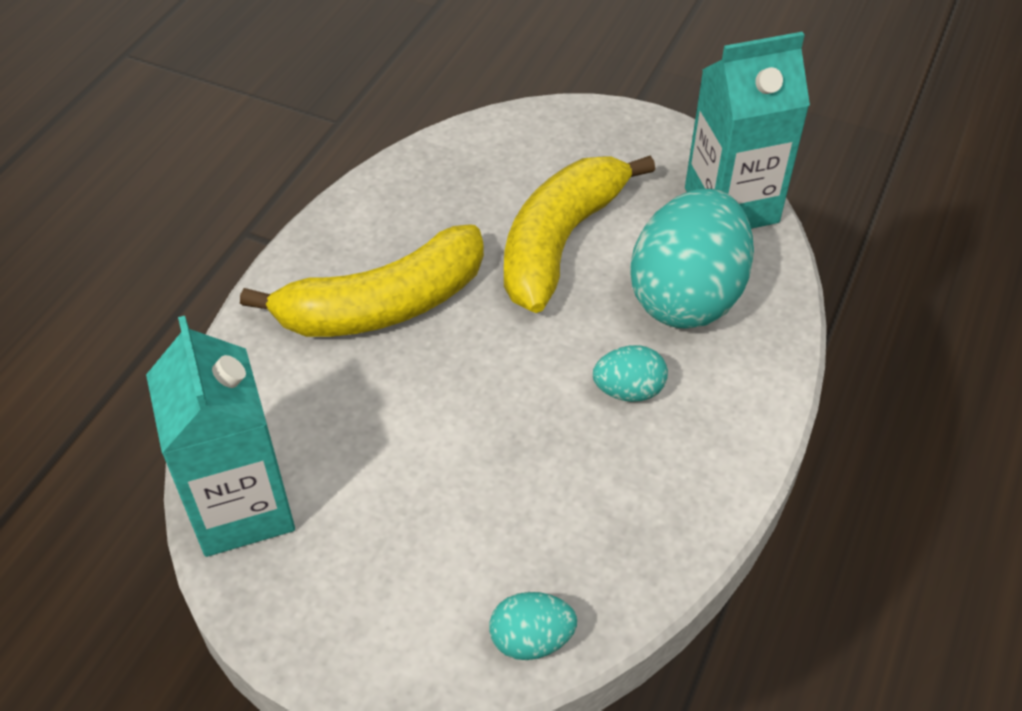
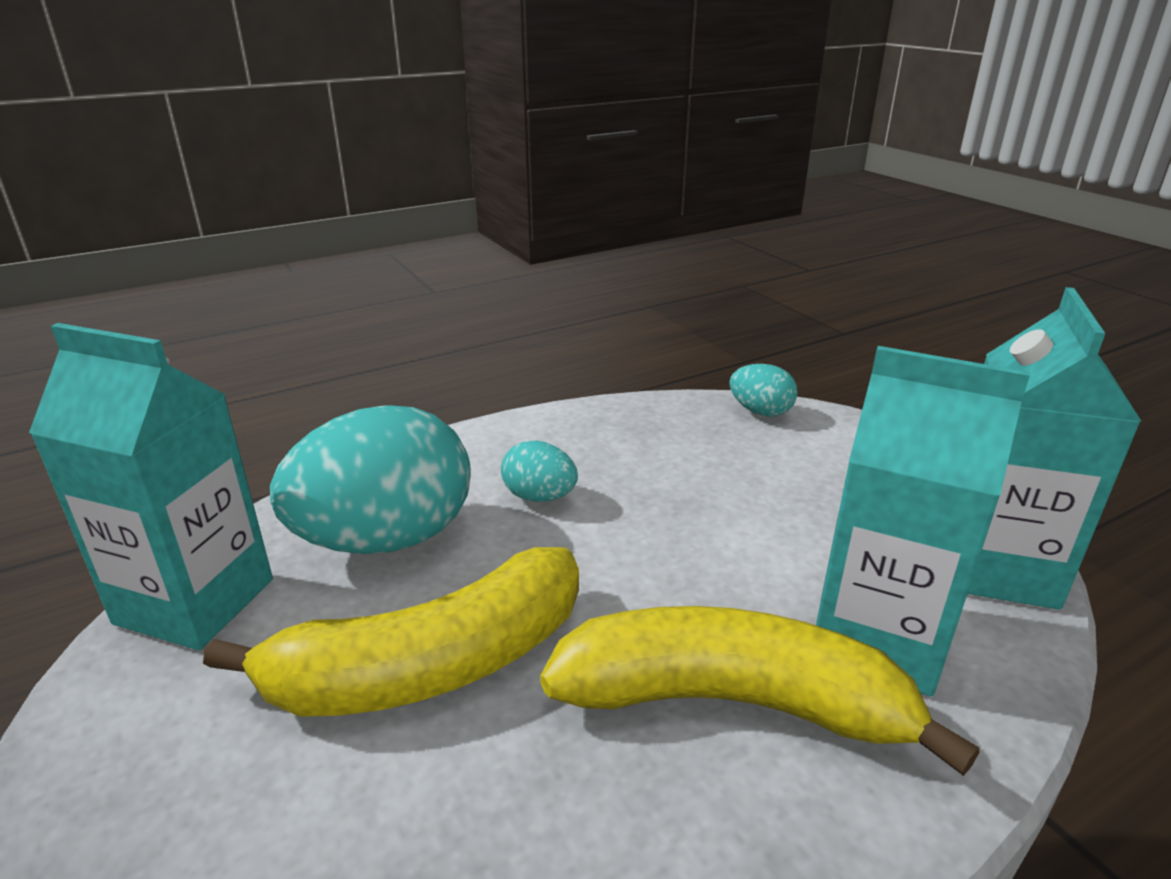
camera: 145 degrees left, 20 degrees down
(314, 391) = (878, 638): none -> turquoise carton

